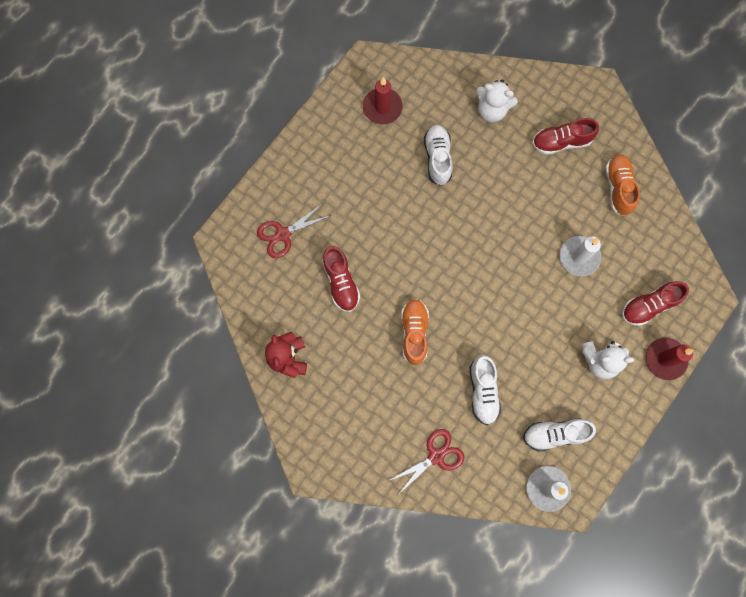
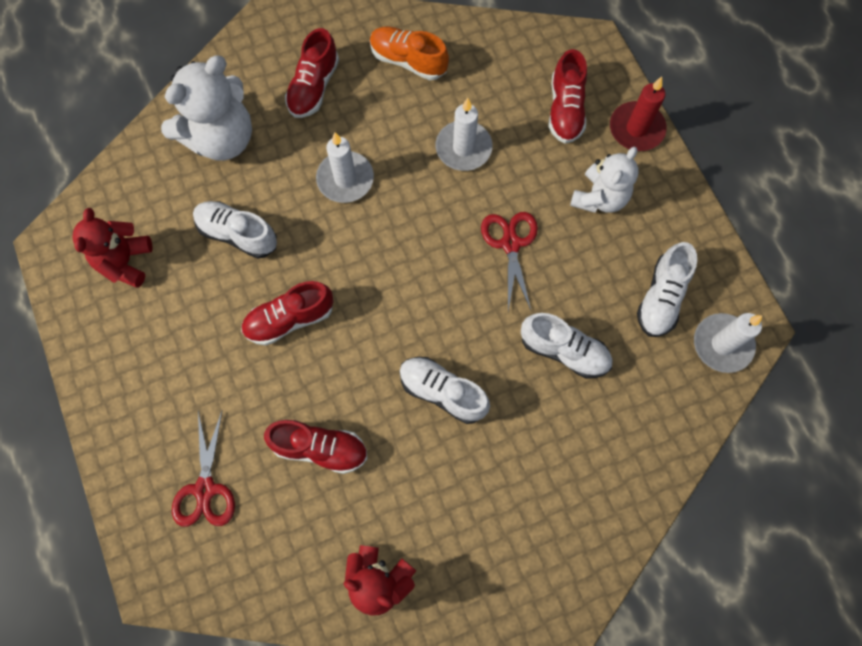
camera: 60 degrees left, 5 degrees down
(382, 107) = (125, 262): red candle -> red teddy bear
(405, 220) = (290, 319): none -> red shoe
(414, 333) = (442, 392): orange shoe -> white shoe
(436, 456) = (615, 456): red scissors -> red scissors (510, 244)
(492, 110) = (221, 138): white teddy bear -> white teddy bear, size x1.53
(512, 198) = (345, 179): none -> white candle

